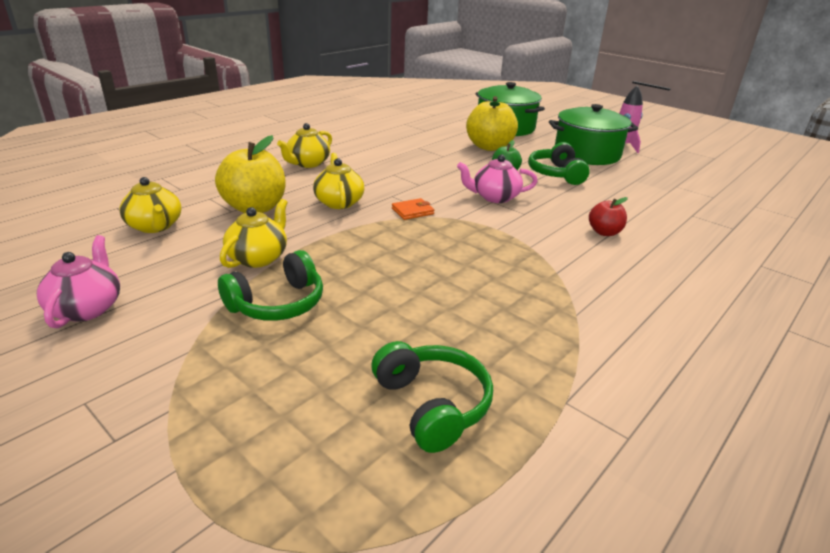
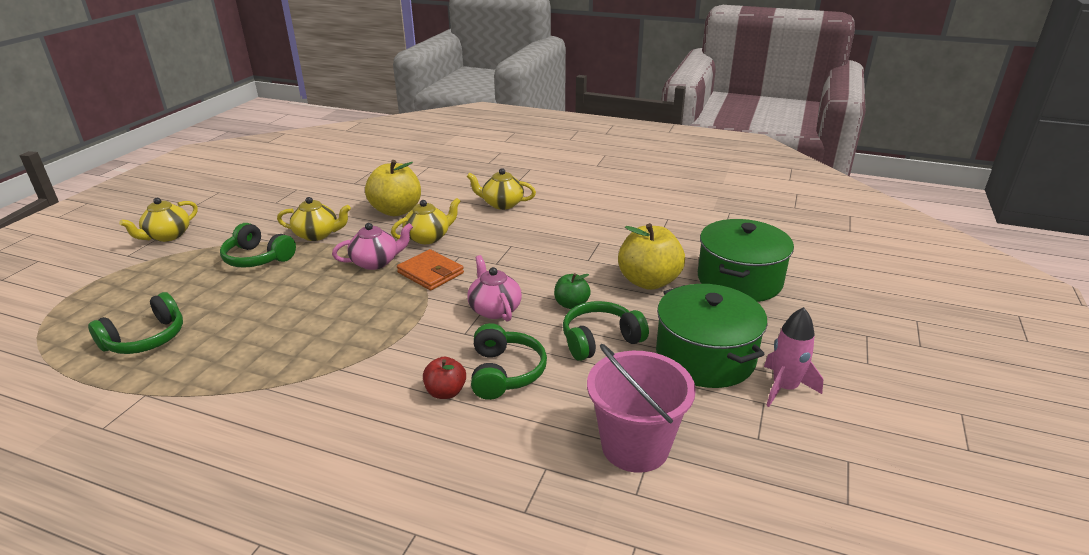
camera: 70 degrees right, 0 degrees up
(87, 308) = (242, 208): pink teapot -> pink teapot (376, 262)
(155, 226) = (349, 191): yellow teapot -> yellow teapot (167, 236)
(412, 211) = (431, 273): orange wallet -> orange wallet, size x1.58
(585, 208) = (505, 372): none -> green headphones
(672, 188) = (635, 446): none -> pink bucket

